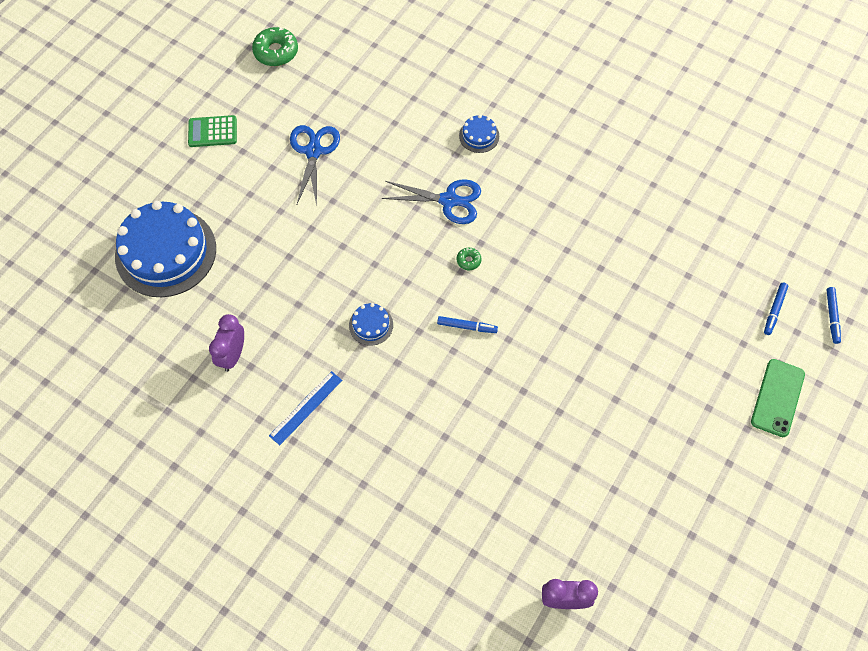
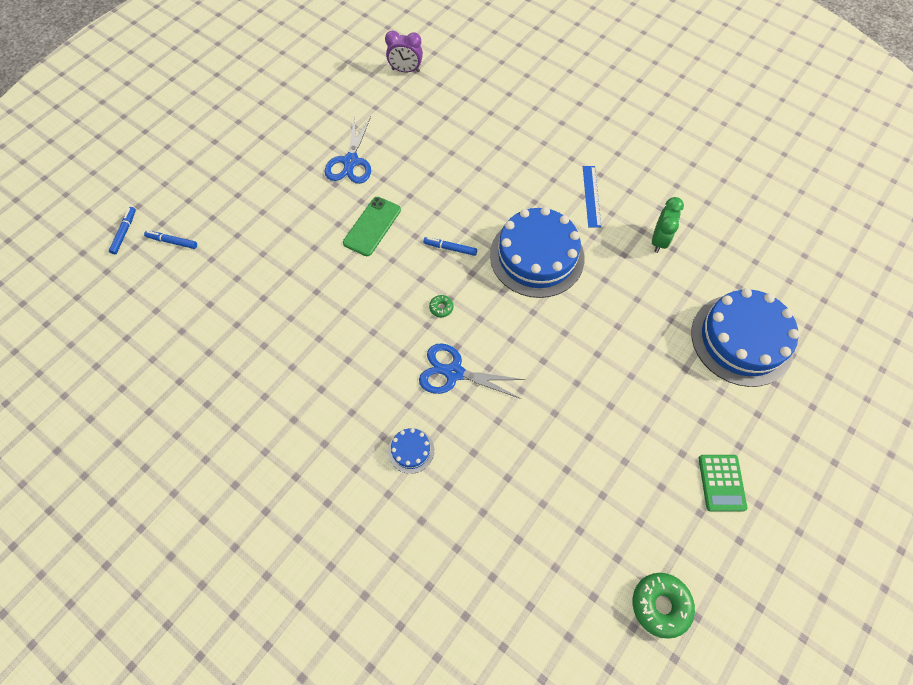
camera: 175 degrees left, 0 degrees up
(212, 132) = (721, 483): green calculator -> green calculator turned 90 degrees clockwise
(233, 355) = (659, 240): purple clock -> green clock
(306, 407) = (591, 196): blue ruler -> blue ruler turned 45 degrees counterclockwise
(313, 151) = (600, 445): blue scissors -> blue scissors (351, 161)
(371, 325) = (537, 256): blue cake -> blue cake, size x2.34
(774, 310) = (172, 241): blue marker -> blue marker turned 105 degrees counterclockwise
(777, 398) = (203, 175): green phone -> green phone (372, 226)

